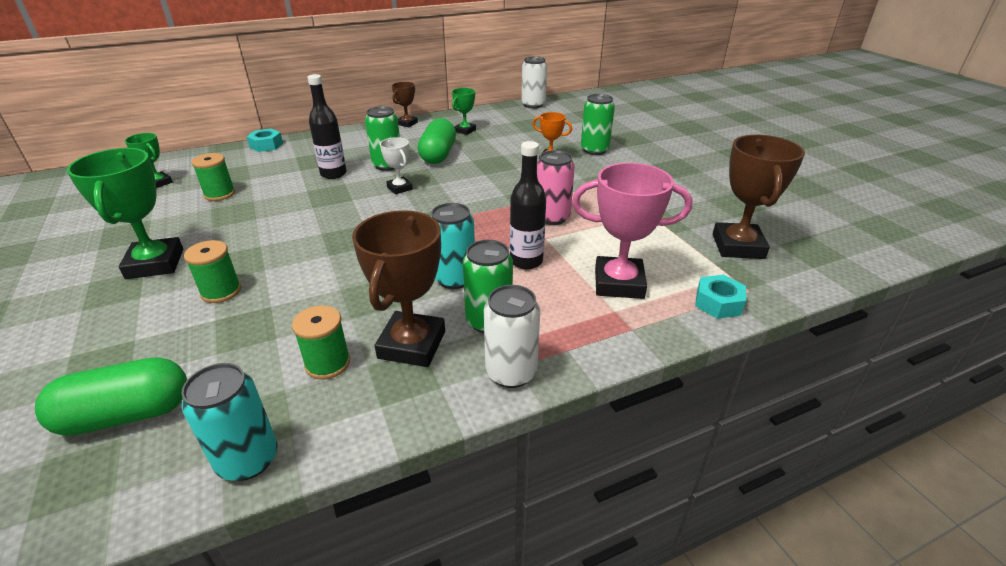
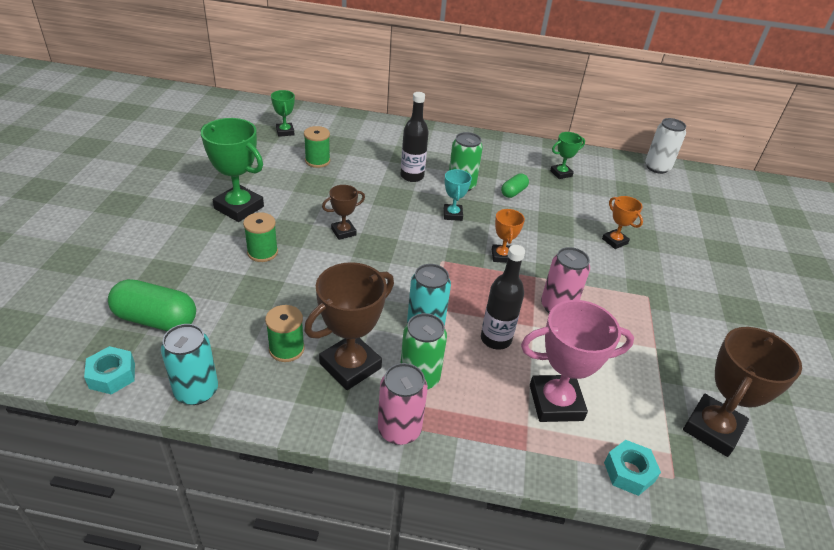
camera: 30 degrees right, 5 degrees up
(155, 264) = (239, 207): green trophy -> green trophy turned 75 degrees counterclockwise
(266, 145) = (382, 123): turquoise nut -> turquoise nut (112, 375)
(399, 188) = (452, 214): white trophy -> turquoise trophy
(407, 123) = (514, 144): brown trophy -> brown trophy (343, 232)
(438, 155) = (513, 192): green capsule -> green capsule, size x0.55
(472, 201) = (501, 256): none -> orange trophy
(511, 372) = (399, 429): white can -> pink can
(594, 150) = (670, 250): green can -> none
(619, 283) = (556, 402): pink trophy -> pink trophy turned 45 degrees counterclockwise

